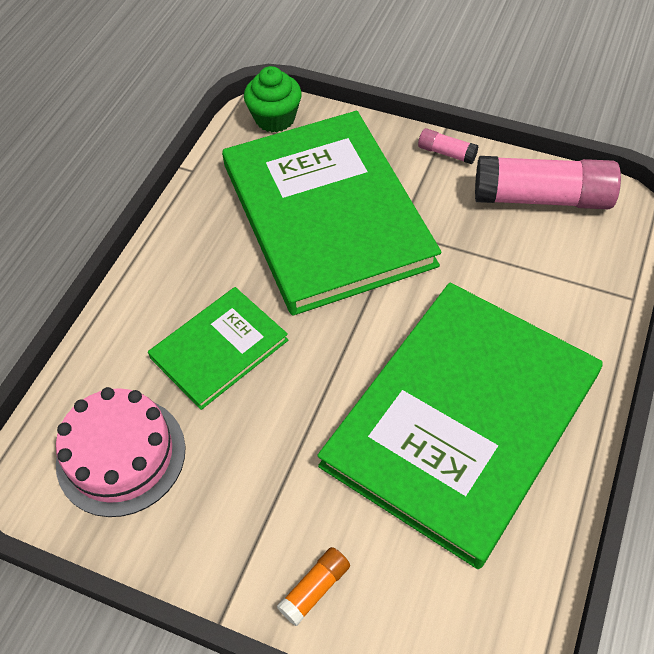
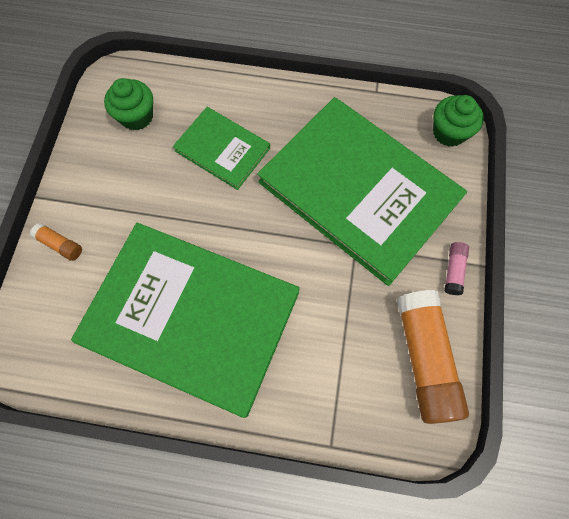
camera: 75 degrees right, 15 degrees up
(121, 455) = (136, 116): pink cake -> green cupcake
(326, 214) = (359, 190): green book -> green book turned 75 degrees clockwise
(542, 198) = (424, 358): pink glue stick -> orange glue stick

